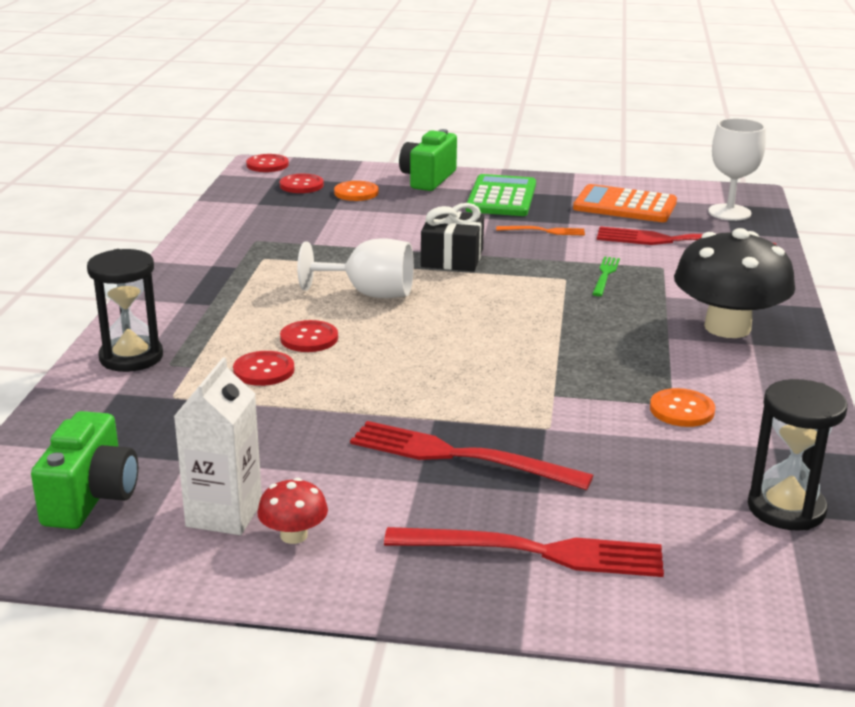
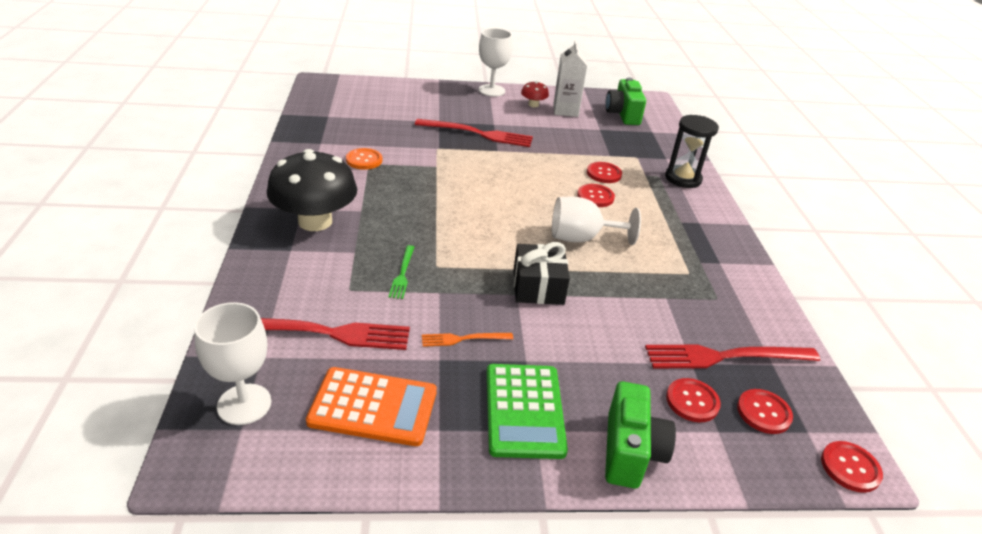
camera: 165 degrees right, 10 degrees up
(356, 193) = (692, 401): orange button -> red button
(380, 591) = (491, 90): none -> white goblet
(533, 552) = (438, 101): red fork -> red fork (726, 356)
(786, 508) = (327, 117): black hourglass -> none

